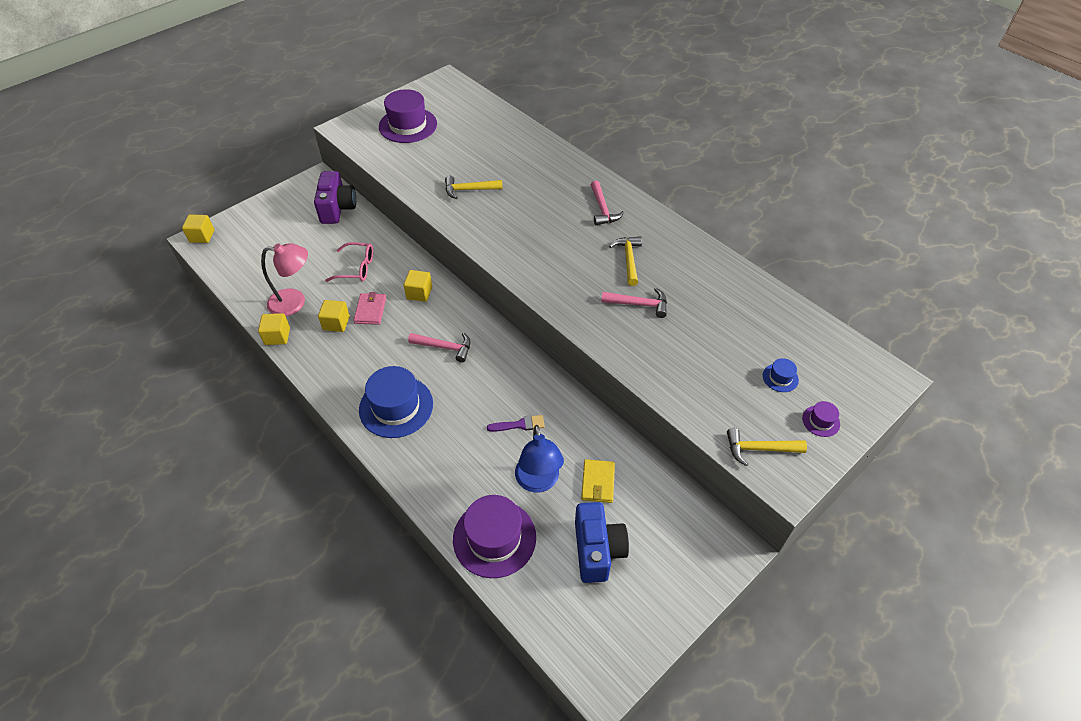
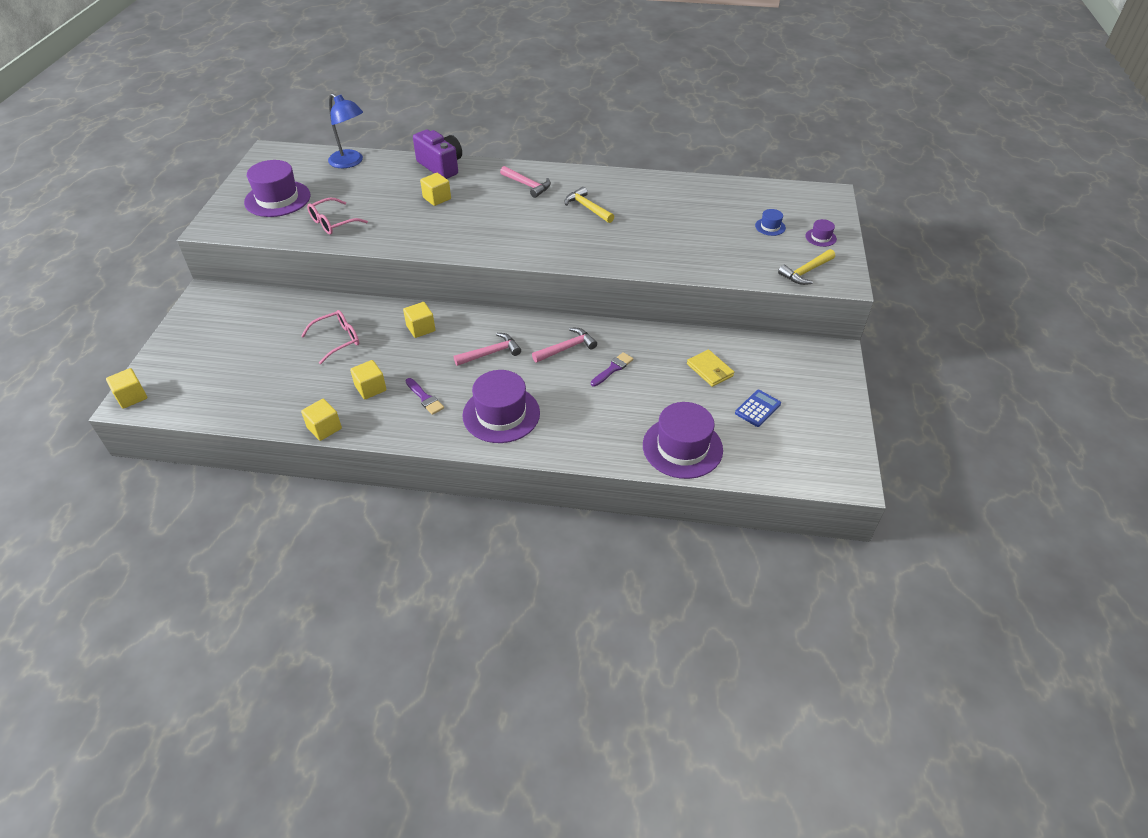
camera: 40 degrees left, 5 degrees down
(295, 302) = (308, 395): pink lamp -> none
(337, 208) = (259, 306): purple camera -> purple camera (441, 166)
(361, 356) = (425, 398): none -> purple brush
(370, 310) = (391, 363): pink wallet -> none
(396, 406) = (501, 414): blue hat -> purple hat
(421, 167) = (332, 223): none -> pink glasses
(469, 190) = (399, 220): yellow hammer -> none
(518, 184) = (437, 198): none -> yellow cube
(538, 482) = (670, 395): blue lamp -> blue lamp (350, 162)
(597, 550) = (757, 408): blue camera -> blue calculator
(639, 304) = (629, 231): pink hammer -> pink hammer (566, 348)

